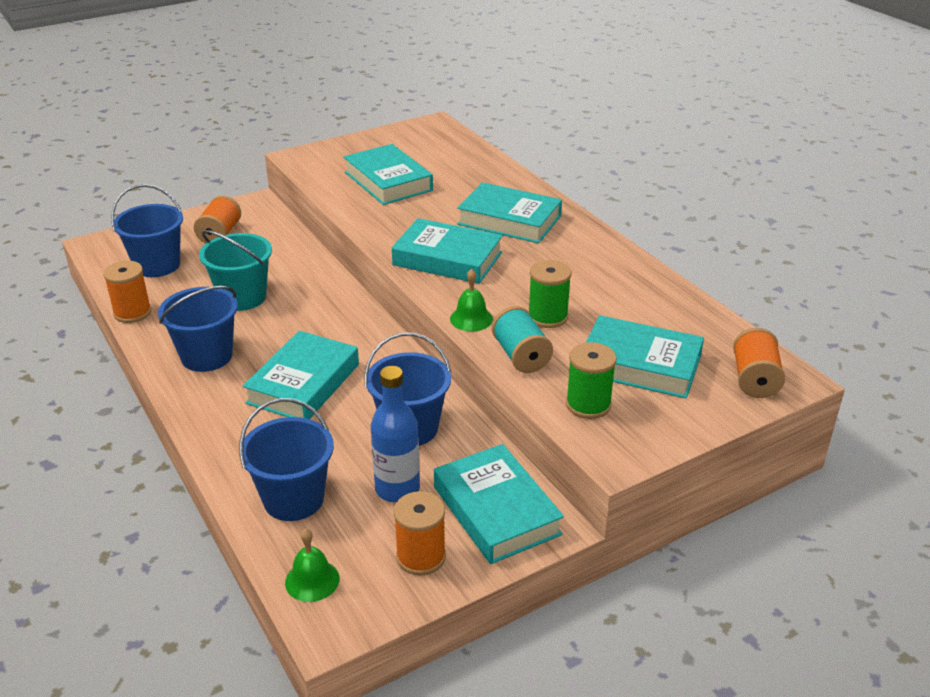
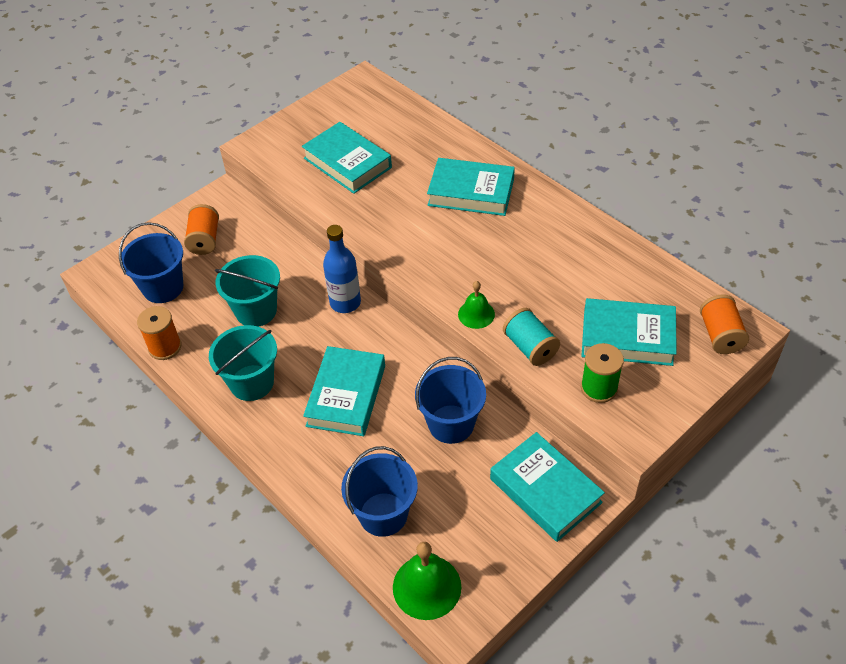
camera: 10 degrees left, 15 degrees up
(207, 356) = (252, 383): blue bucket -> turquoise bucket
(312, 580) = (427, 587): green bell -> green bell, size x1.62
(397, 489) = (462, 487): blue bottle -> blue bottle (345, 303)
(421, 557) = (502, 547): orange spool -> none
(447, 259) = (433, 249): turquoise book -> none
(548, 317) = (538, 299): green spool -> none

